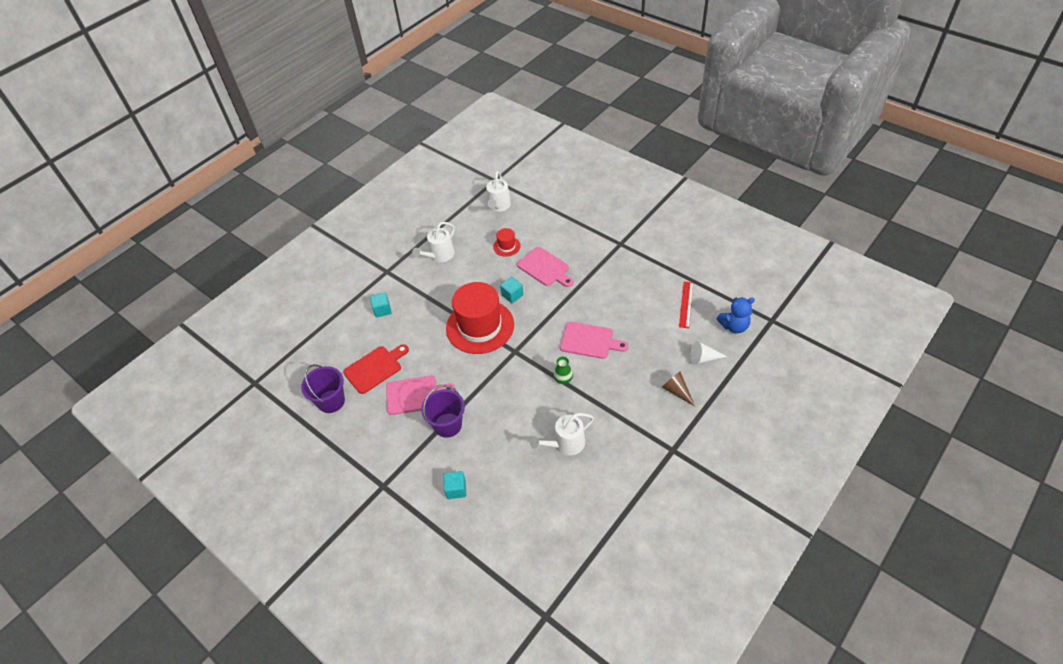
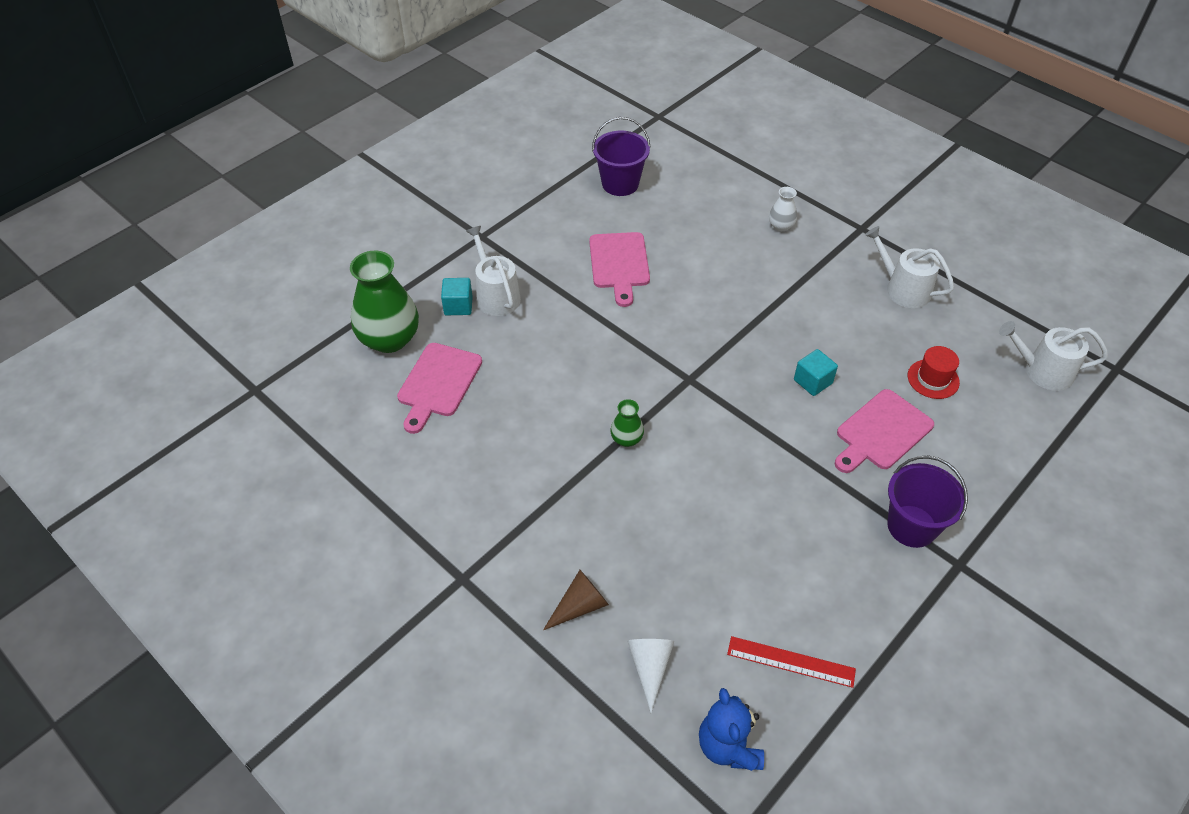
camera: 90 degrees right, 0 degrees up
(375, 368) = (671, 222): red cutting board -> none
(382, 310) = (781, 226): turquoise cube -> white vase
(448, 425) = (562, 298): purple bucket -> purple bucket (912, 526)
(480, 326) = (744, 337): red hat -> none
(490, 530) = (389, 339): none -> green vase
(565, 443) = (504, 432): white watering can -> white watering can (496, 295)
(589, 341) = (705, 484): pink cutting board -> pink cutting board (438, 383)

